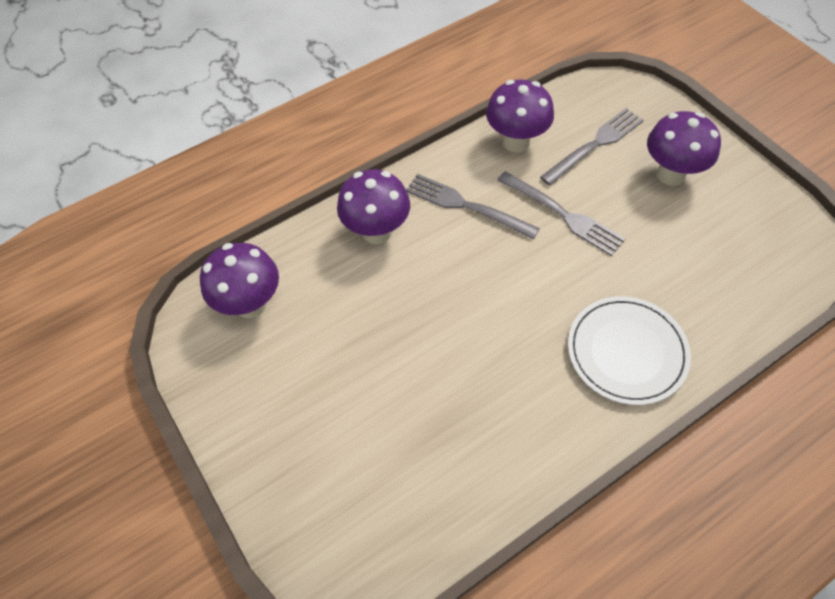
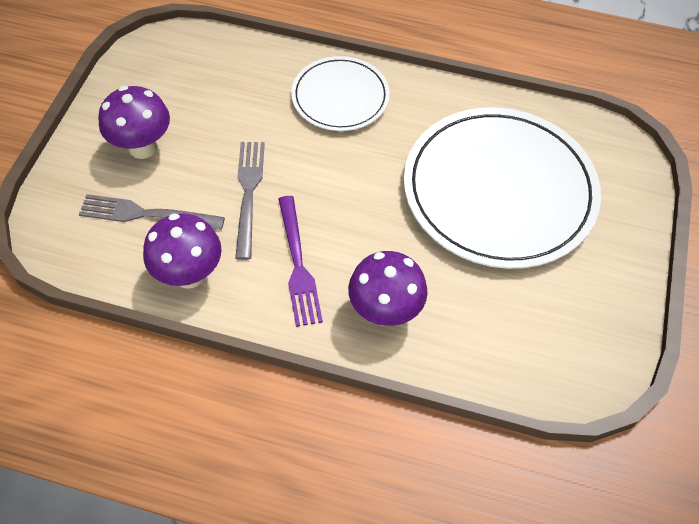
camera: 135 degrees left, 0 degrees up
(250, 304) = (538, 349): purple mushroom -> none
(404, 400) = (499, 190): none -> white plate
(465, 205) = (298, 265): grey fork -> purple fork

